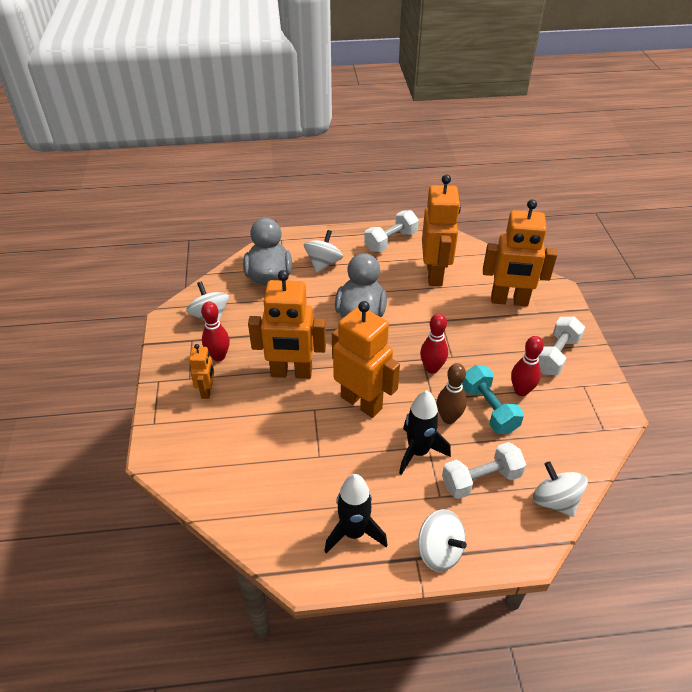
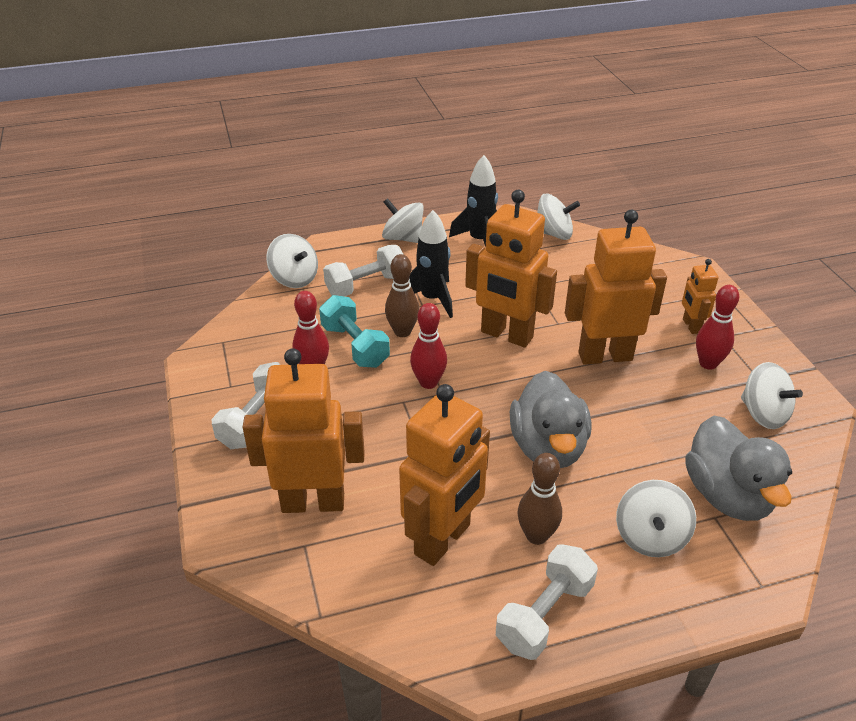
camera: 170 degrees right, 5 degrees down
(268, 532) = (553, 234): none -> white spinning top
(384, 271) = (536, 536): none -> brown bowling pin
(435, 274) = (443, 540): orange robot -> orange robot turned 135 degrees counterclockwise

